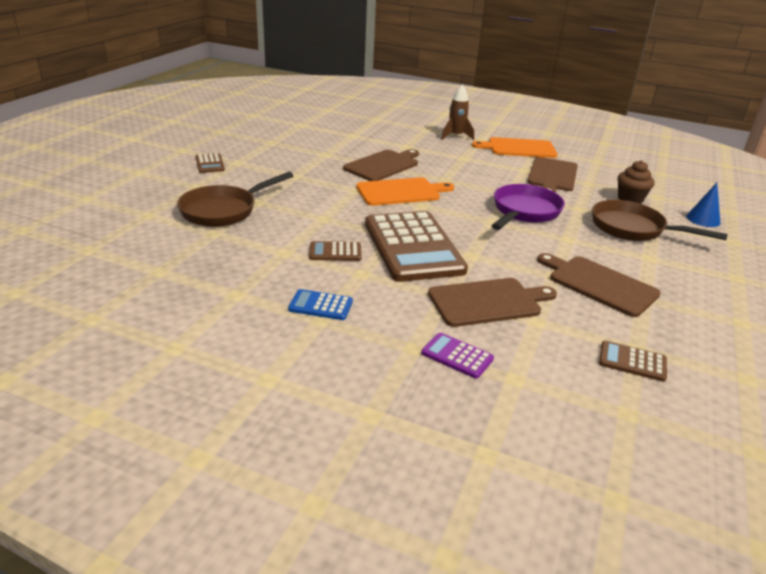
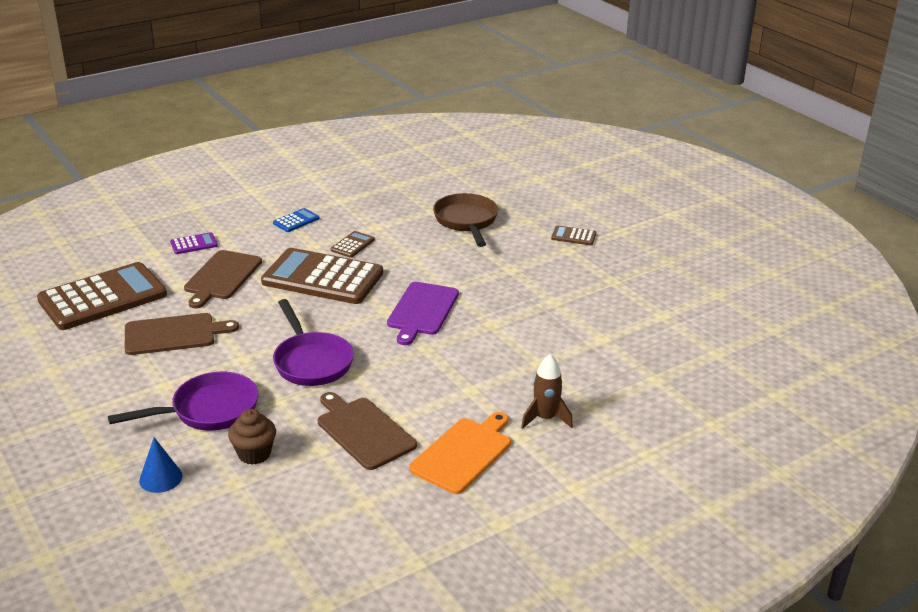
camera: 125 degrees right, 0 degrees up
(383, 165) = (494, 325): brown cutting board -> none
(401, 192) = (422, 311): orange cutting board -> purple cutting board
(632, 362) = (103, 297): brown calculator -> brown calculator, size x2.40
(633, 229) = (208, 410): brown pan -> purple pan

